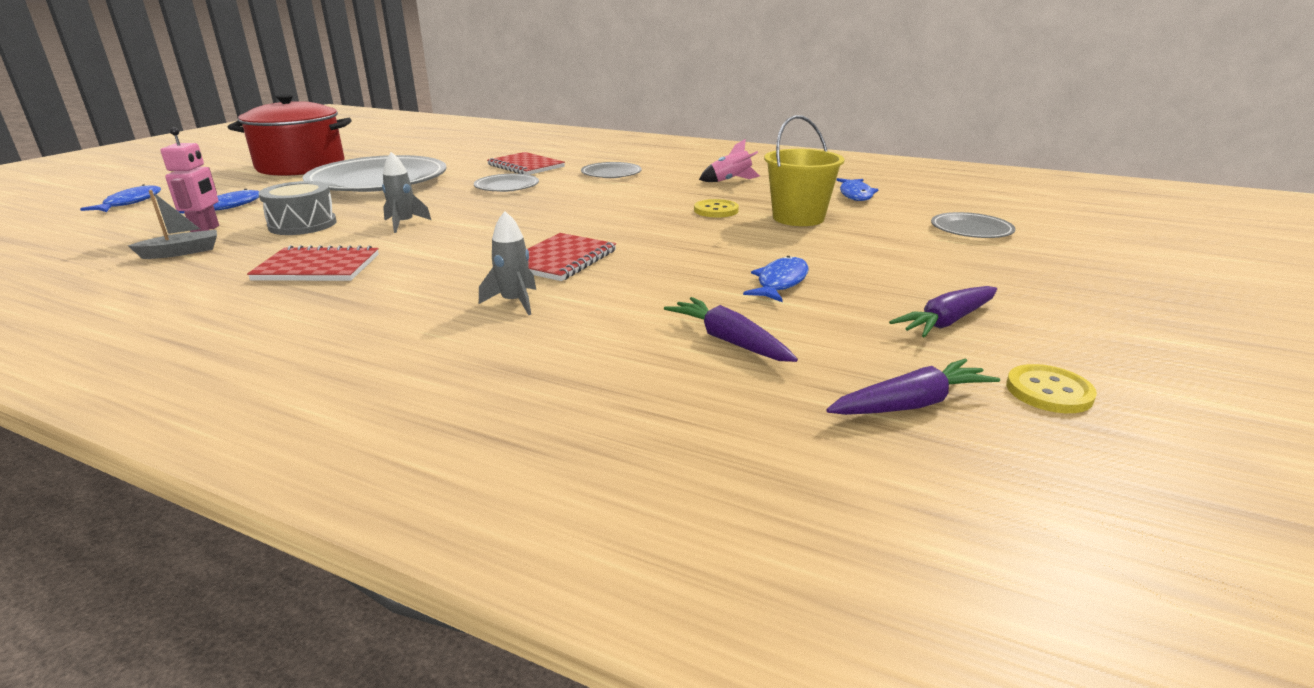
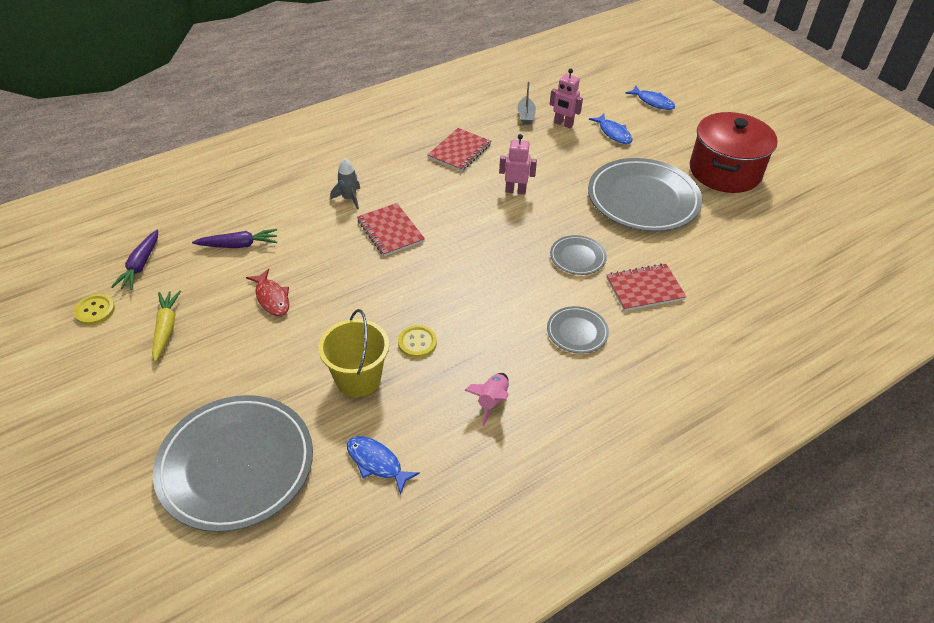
camera: 120 degrees right, 20 degrees up
(303, 224) = (547, 155): grey drum -> none
(404, 224) = (515, 191): grey rocket -> pink robot
(780, 282) = (272, 298): blue fish -> red fish
(946, 322) = (166, 328): purple carrot -> yellow carrot
(971, 230) = (236, 465): grey plate -> grey plate, size x2.16

